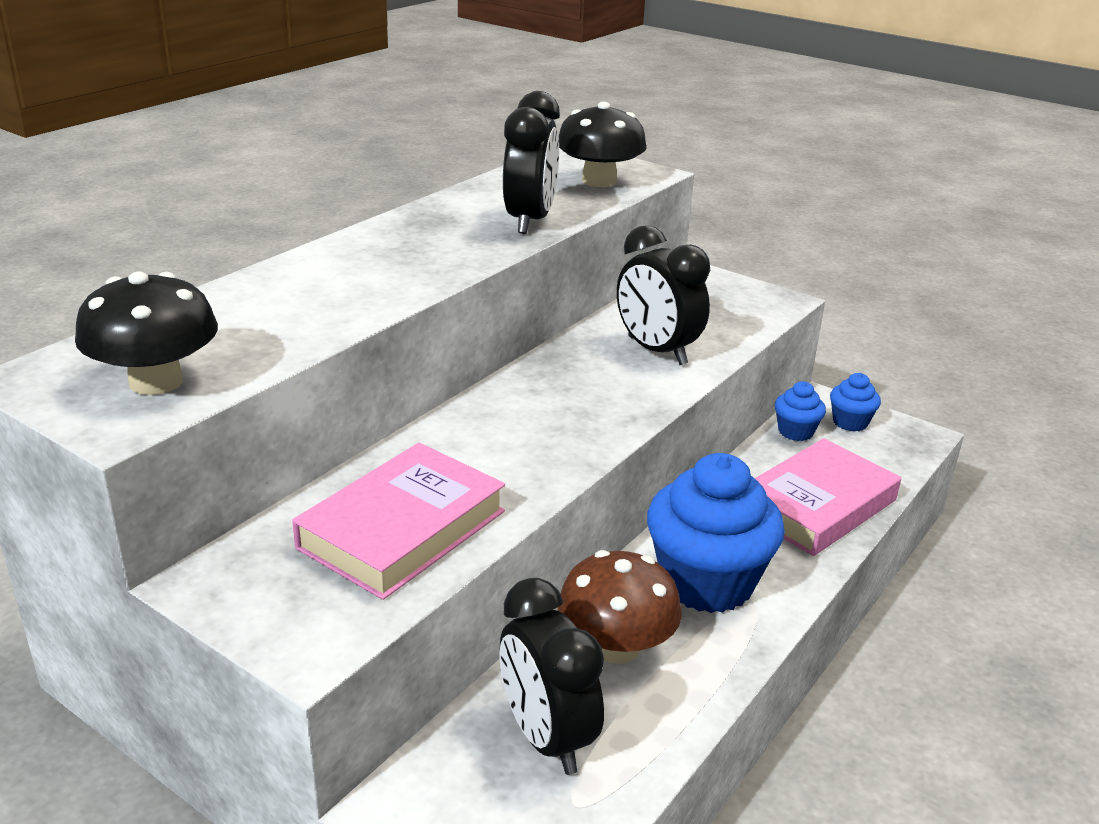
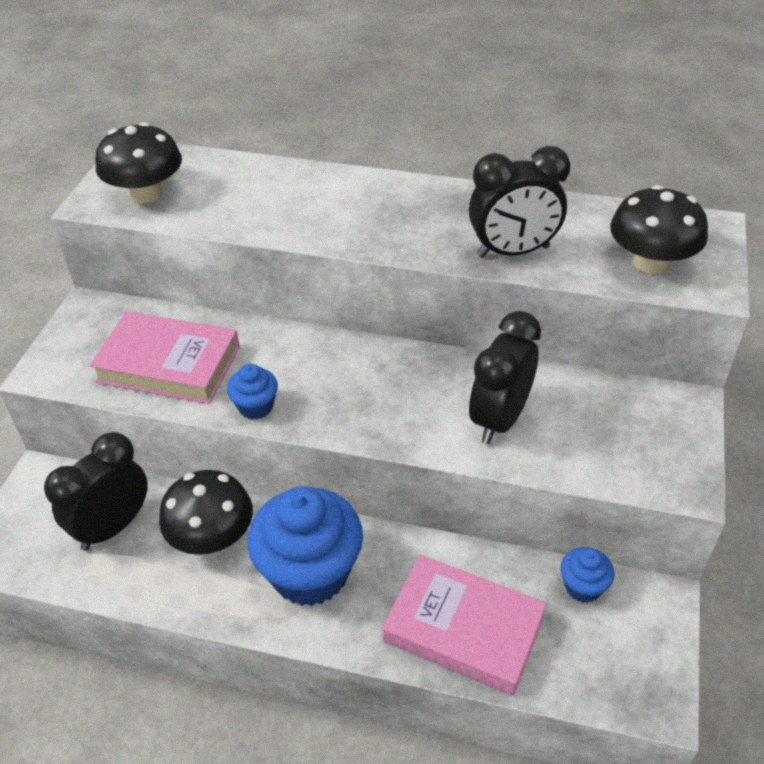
camera: 70 degrees right, 15 degrees up
(616, 647) = (212, 537): brown mushroom -> black mushroom
(850, 422) = (636, 631): blue cupcake -> blue cupcake (255, 406)

